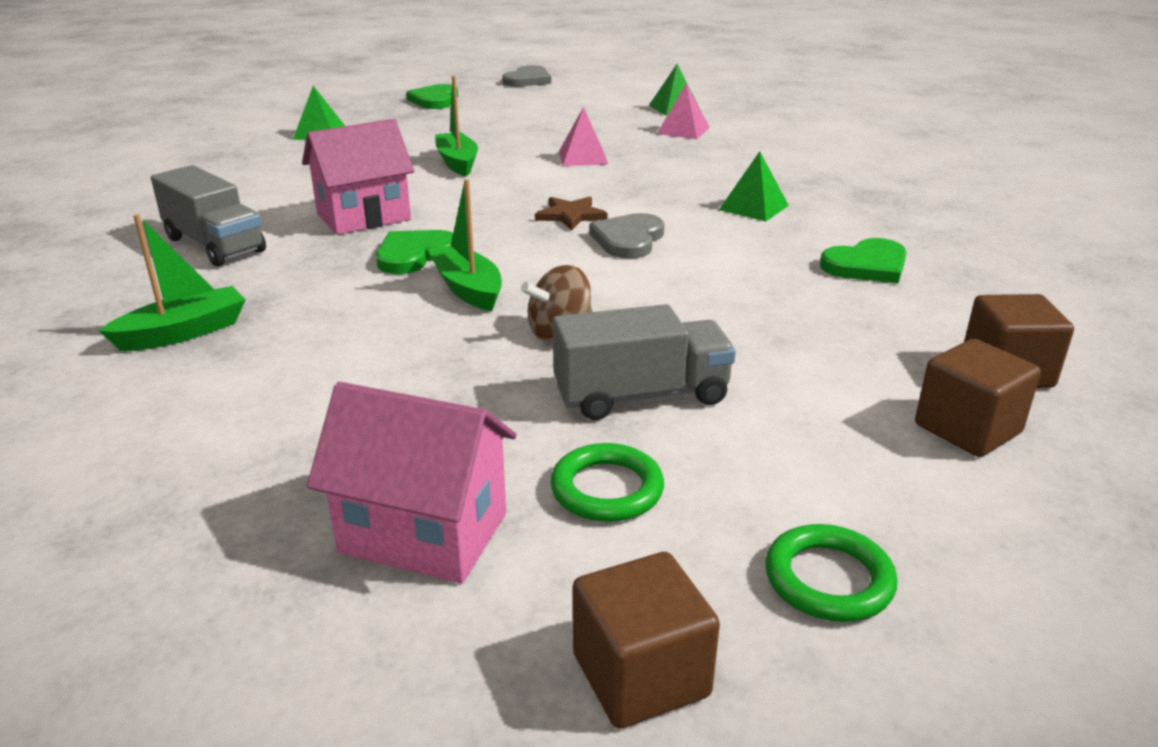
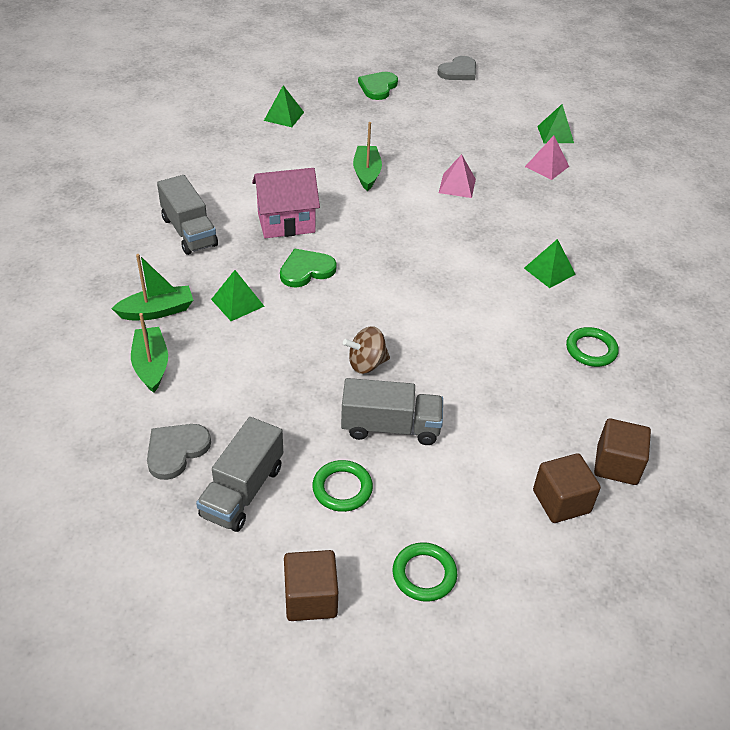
camera: 15 degrees right, 15 degrees up
(320, 302) = (237, 302): none -> green pyramid
(424, 533) = (242, 491): pink house -> grey truck
(468, 289) = (327, 311): green boat -> green boat (151, 365)
(571, 215) = (420, 252): brown star -> none
(628, 239) = (447, 286): grey heart -> grey heart (176, 451)
(866, 266) = (591, 350): green heart -> green ring

